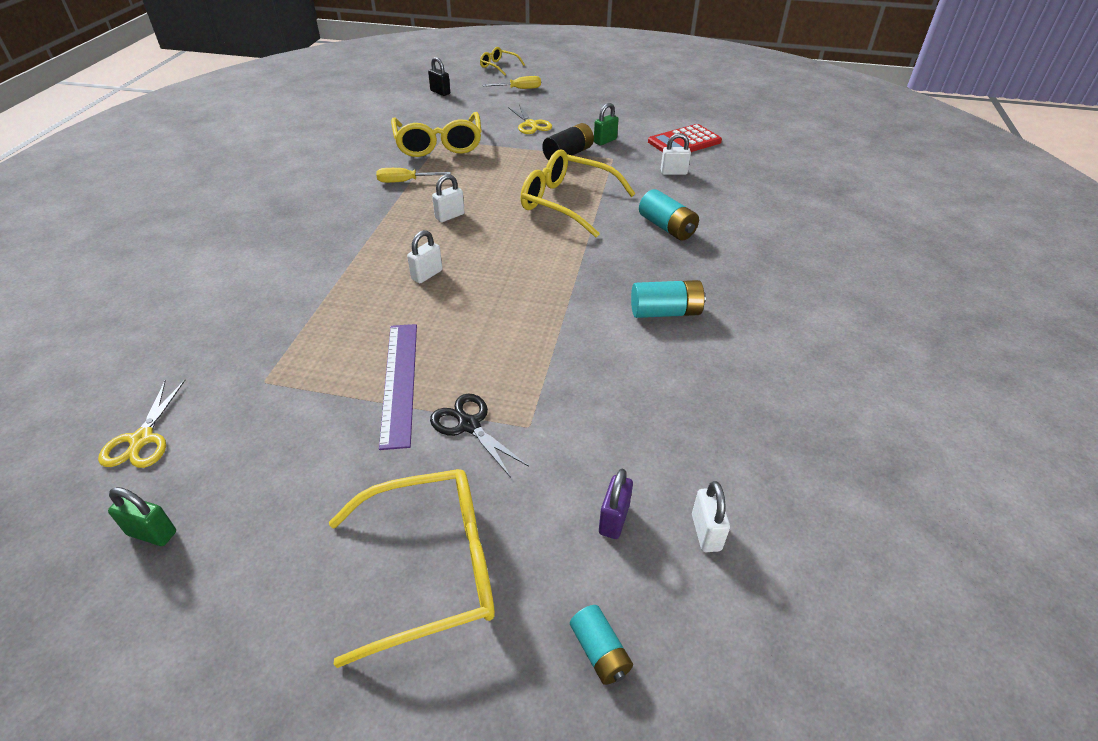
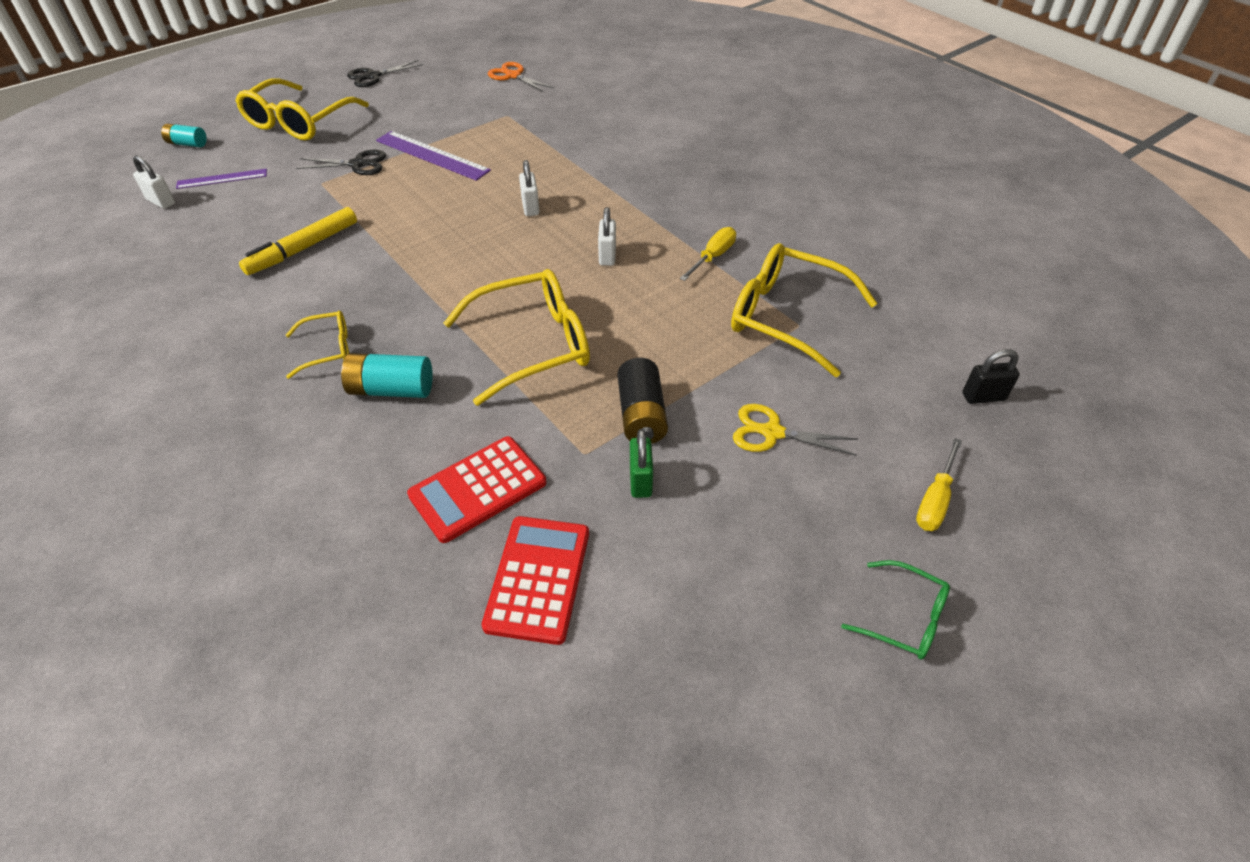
camera: 130 degrees right, 5 degrees up
(142, 439) = (513, 76): yellow scissors -> orange scissors
(152, 533) = (442, 68): green padlock -> none
(227, 602) = (373, 76): none -> black scissors
(498, 66) = (1083, 536): yellow glasses -> yellow glasses (328, 349)
(583, 83) = (904, 618): none -> green glasses
(614, 519) = (222, 179): purple padlock -> purple ruler
(621, 356) = (303, 249): none -> yellow marker
(665, 312) = (301, 300): turquoise battery -> none
(673, 172) = (478, 489): white padlock -> red calculator

